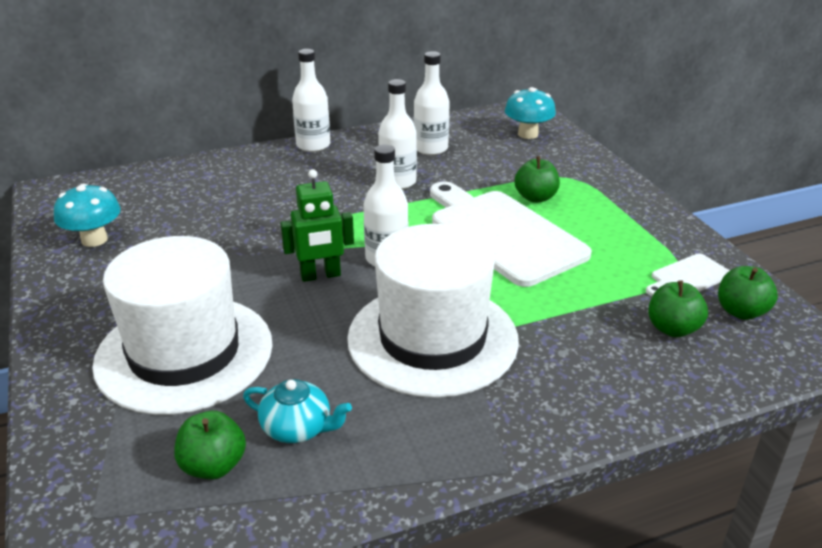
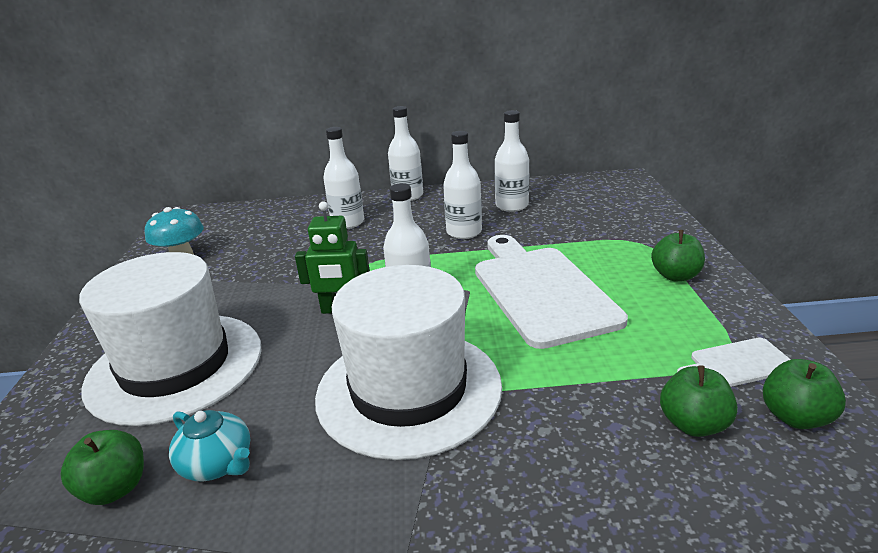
camera: 20 degrees right, 5 degrees down
(265, 182) = (348, 222): none -> white bottle
(528, 134) = (614, 199): turquoise mushroom -> none
(535, 197) = (593, 258): green apple -> green apple (675, 276)

